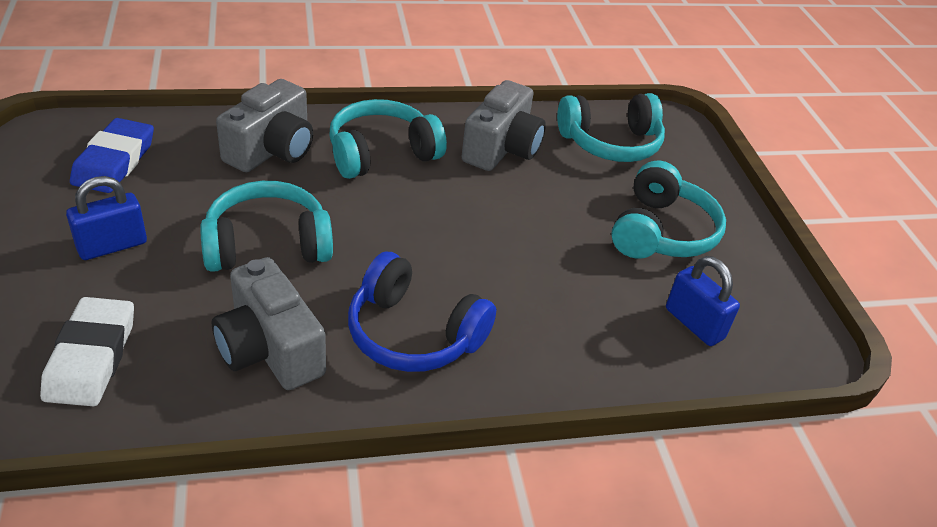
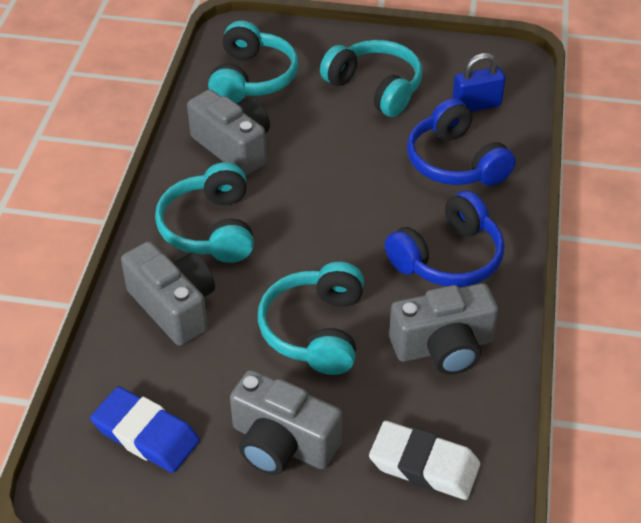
camera: 65 degrees left, 5 degrees up
(112, 246) = (282, 443): blue padlock -> grey camera
(579, 318) = (455, 162): none -> blue headphones

